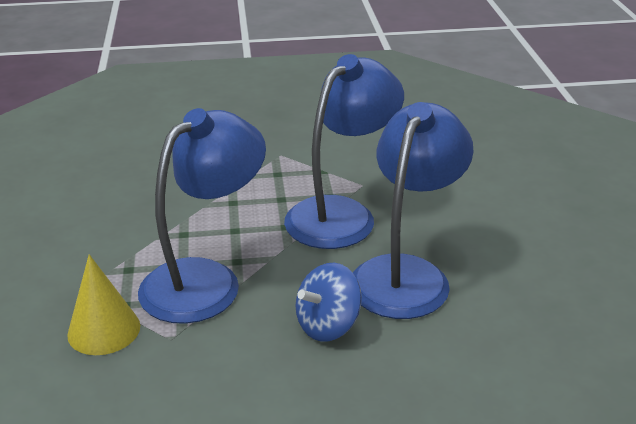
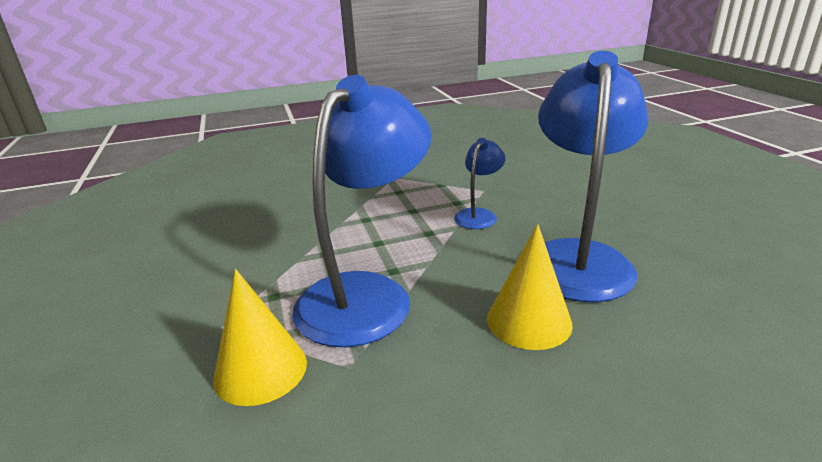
camera: 10 degrees left, 5 degrees down
(328, 325) = (529, 321): blue spinning top -> yellow cone
(342, 214) = (478, 215): blue lamp -> blue lamp, size x0.47

